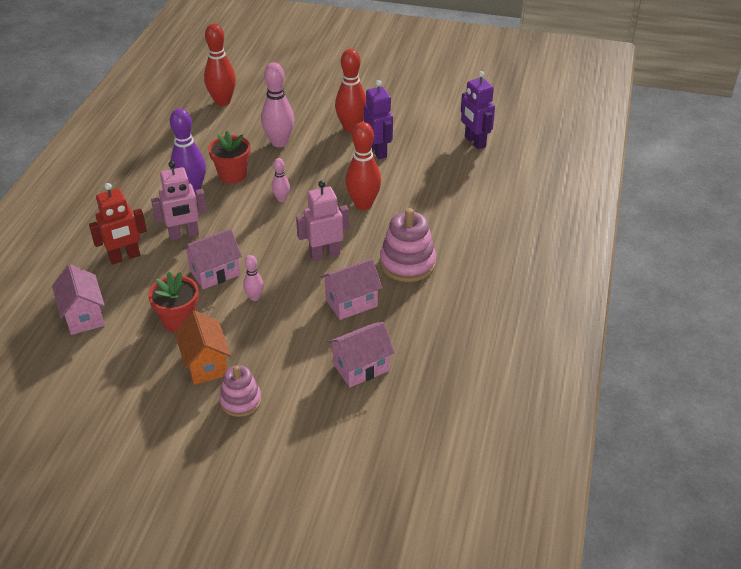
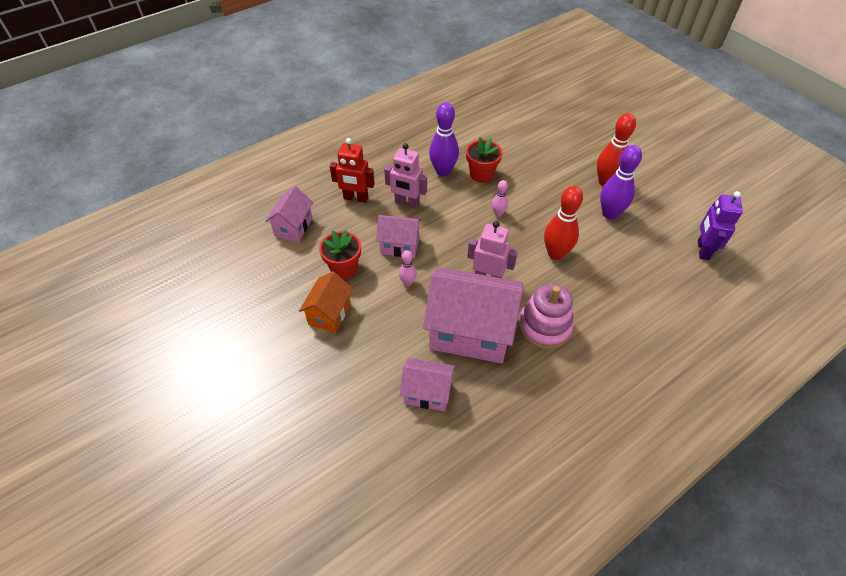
camera: 40 degrees right, 10 degrees up
(222, 101) = (527, 111): red bowling pin -> none
(240, 401) = (324, 359): pink stacking toy -> none
(279, 142) = (539, 165): pink bowling pin -> none
(351, 303) = (470, 332): pink house -> pink house, size x1.88
(378, 151) = (610, 214): purple robot -> purple bowling pin

